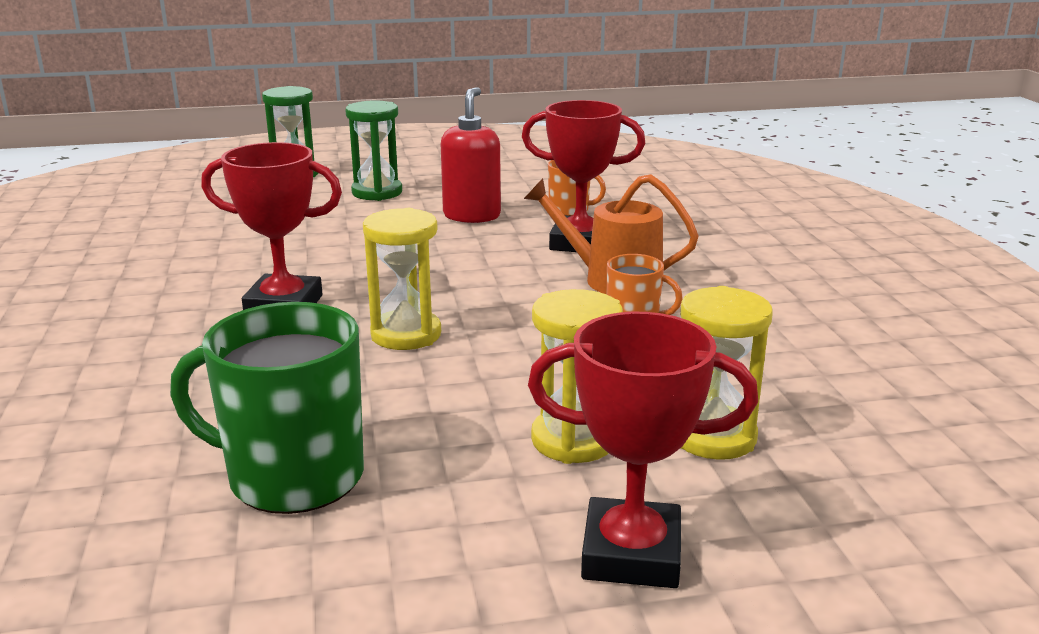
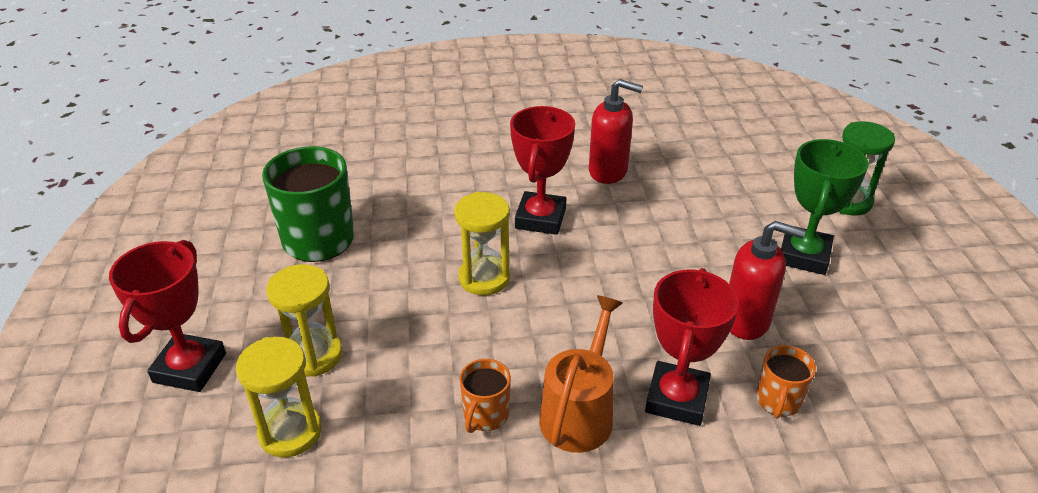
camera: 95 degrees right, 15 degrees up
(191, 269) = (608, 171): none -> red soap dispenser
(377, 192) = (804, 255): green hourglass -> green trophy

